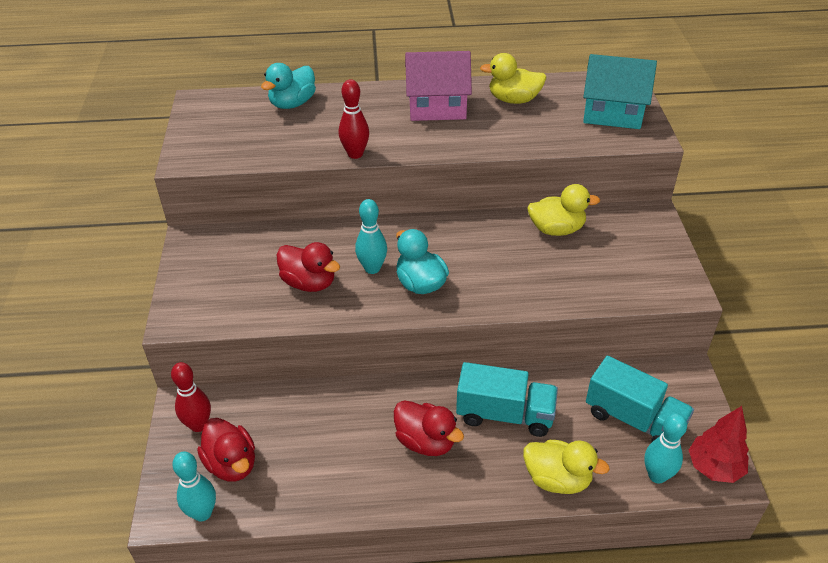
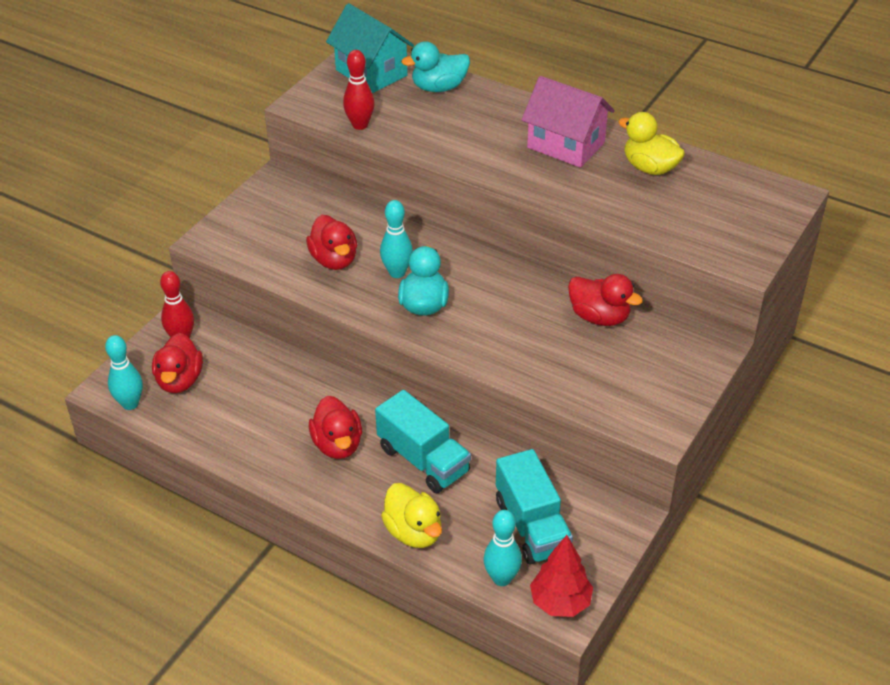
camera: 35 degrees right, 0 degrees up
(355, 154) = (444, 158): red bowling pin -> red bowling pin (360, 125)
(556, 229) = (599, 317): yellow duck -> red duck
(612, 114) = (735, 224): turquoise house -> turquoise house (371, 73)

